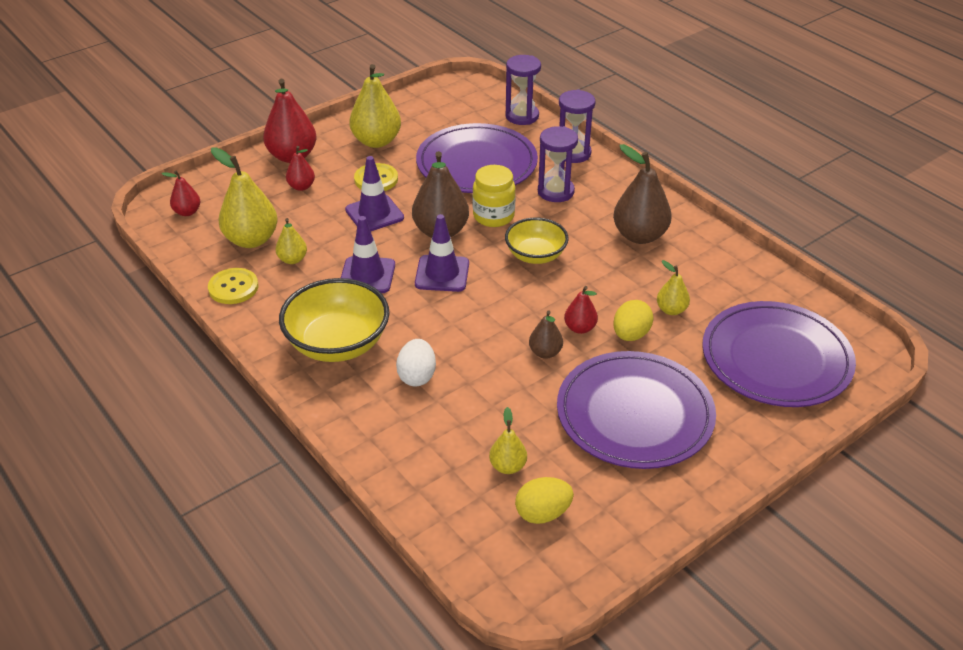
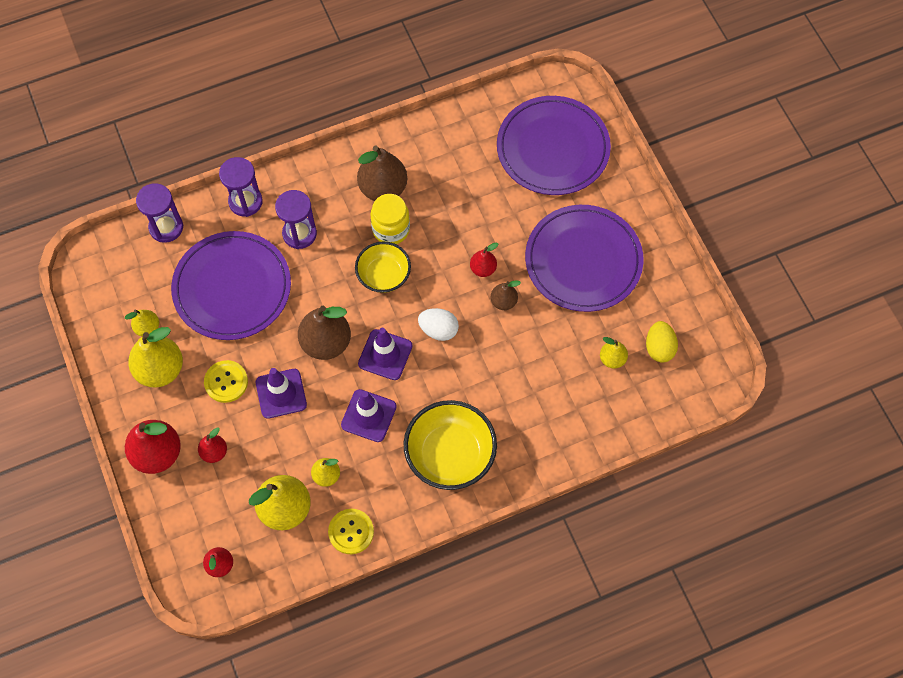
camera: 75 degrees left, 25 degrees up
(417, 376) = (504, 401): white egg -> white egg (438, 330)
(493, 216) = (318, 294): yellow jar -> yellow jar (391, 229)
(630, 335) = (500, 235): yellow egg -> none
(671, 310) = (481, 198): yellow pear -> yellow pear (147, 328)

